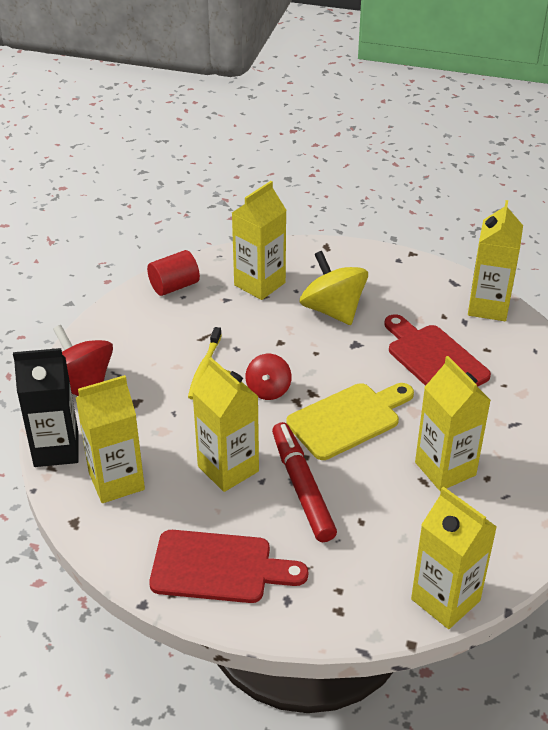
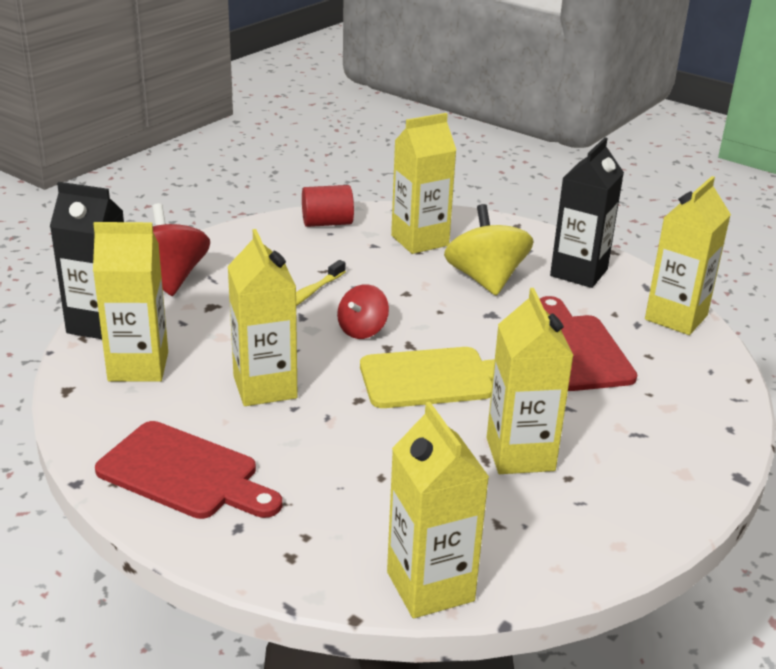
camera: 20 degrees right, 10 degrees down
(302, 487) = (335, 426): red marker -> none
(398, 282) = (579, 272): none -> black carton

